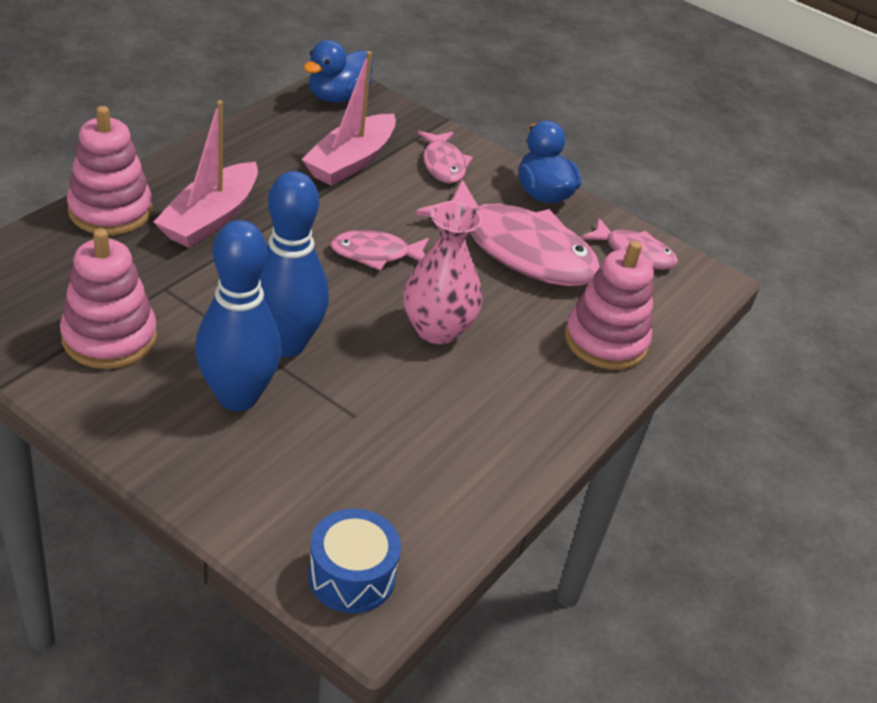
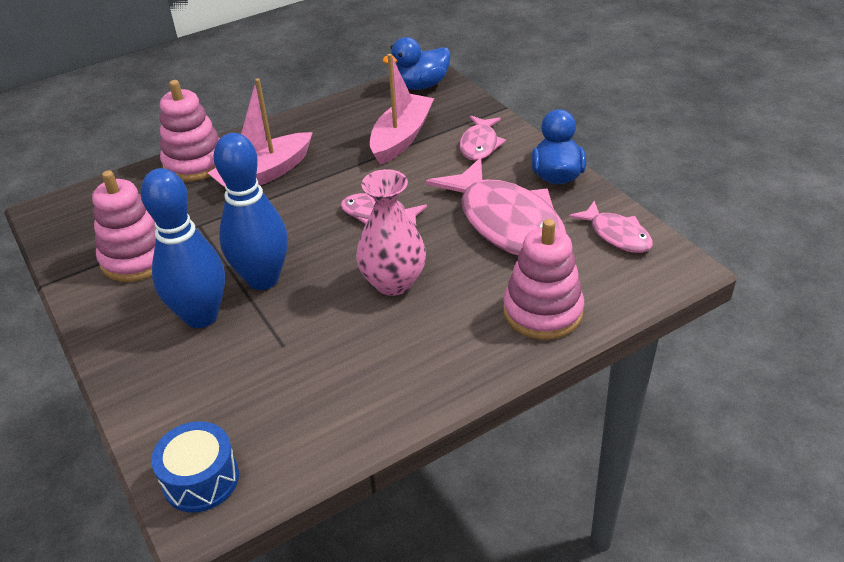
camera: 30 degrees right, 0 degrees up
(350, 161) = (401, 137): pink boat -> pink boat turned 150 degrees clockwise

